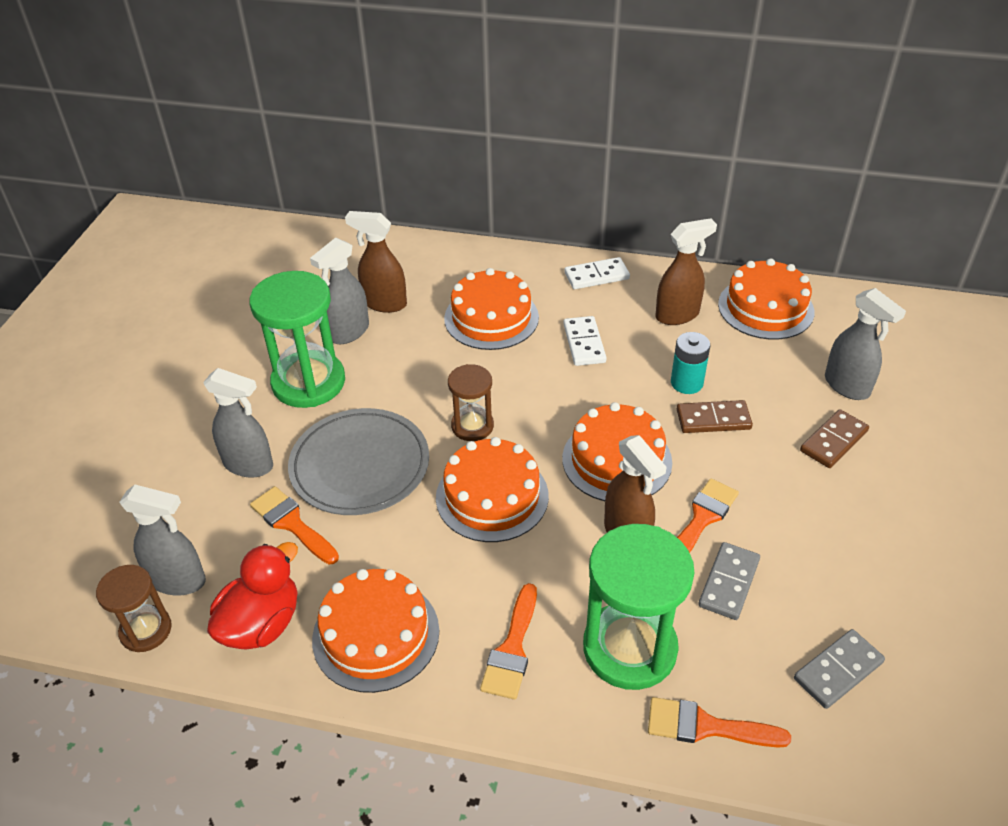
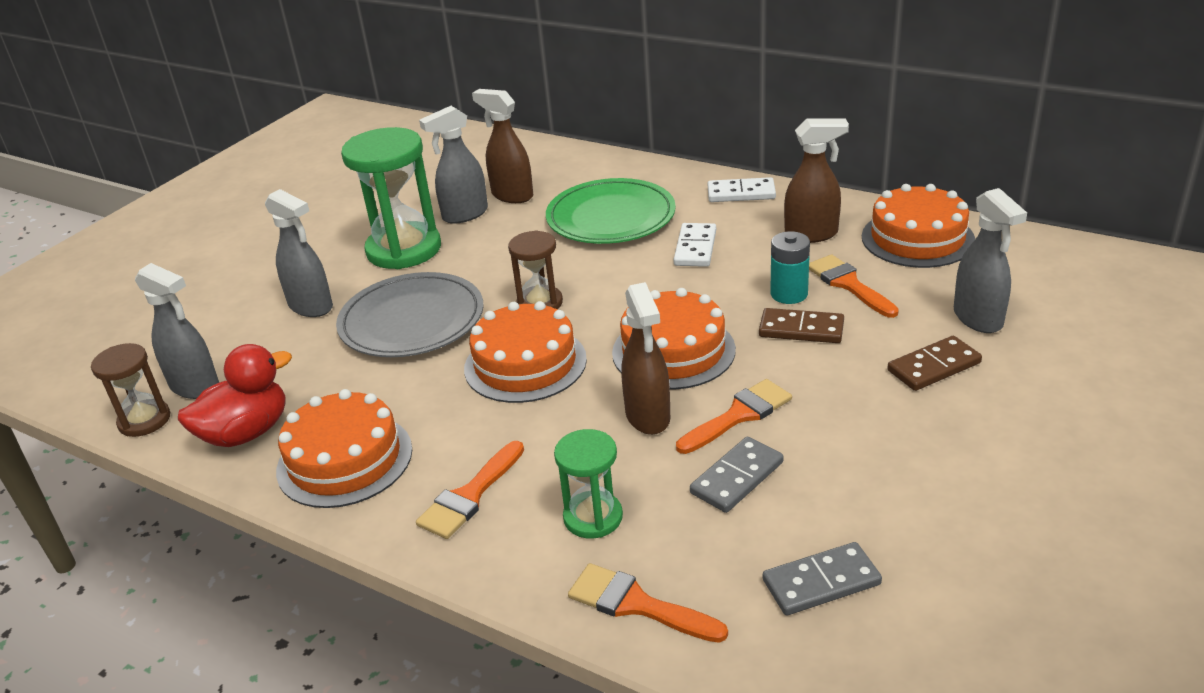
camera: 20 degrees right, 10 degrees down
(292, 523) = (322, 358): orange brush -> orange brush (848, 284)
(491, 318) = (611, 217): orange cake -> green plate
(629, 648) = (593, 517): green hourglass -> green hourglass, size x0.55

